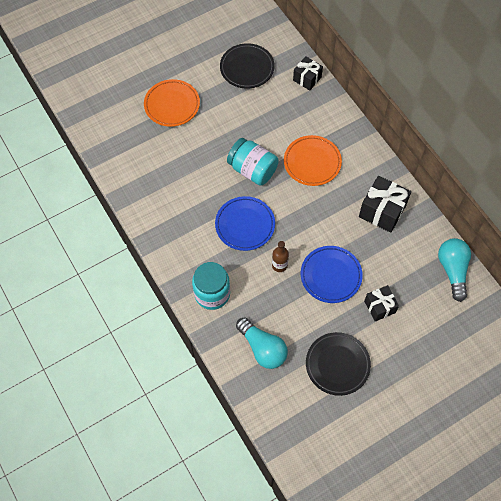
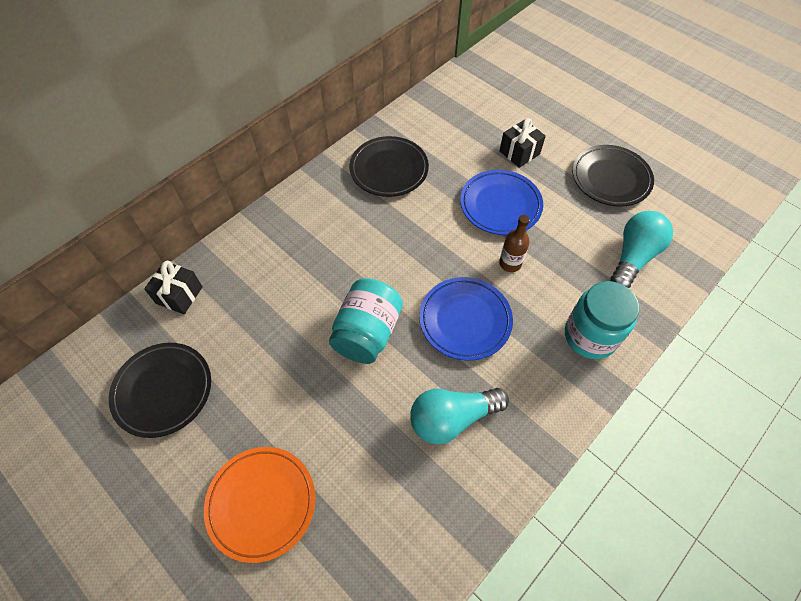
camera: 105 degrees left, 5 degrees down
(312, 162) = (334, 258): orange plate -> none
(382, 211) = (389, 169): black gift -> black plate
(452, 270) = (445, 98): turquoise light bulb -> turquoise light bulb (452, 418)

